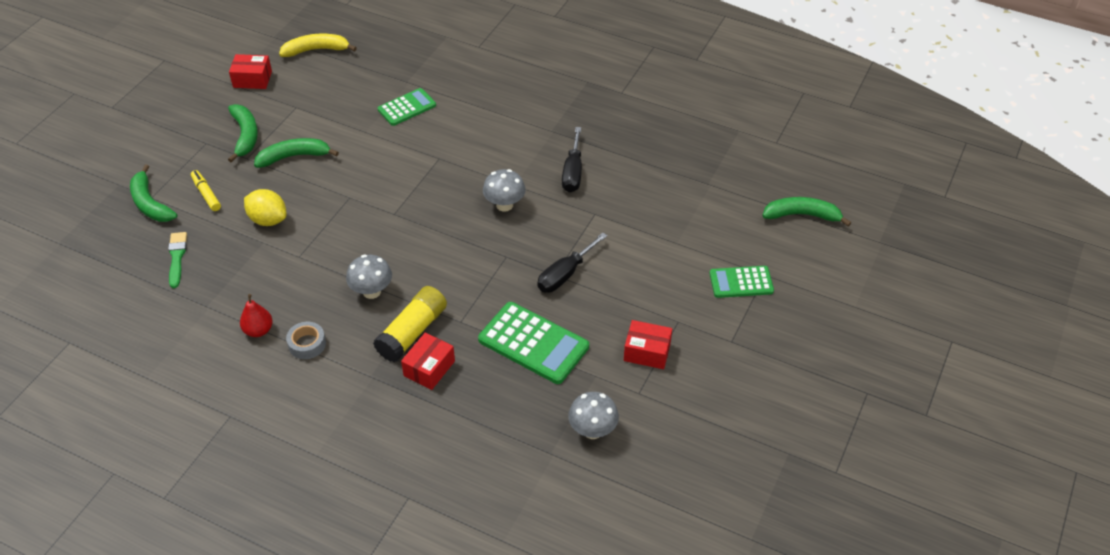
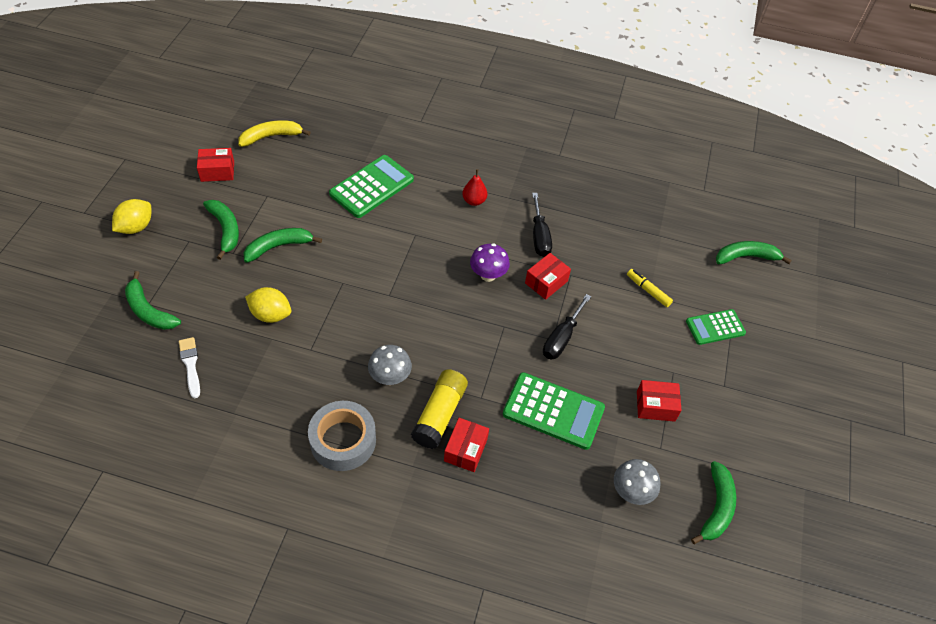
camera: 15 degrees left, 5 degrees up
(158, 125) = (136, 227): none -> yellow lemon
(177, 257) = (190, 365): green brush -> white brush
(206, 194) = (203, 294): yellow marker -> yellow marker (648, 290)
(258, 330) = (292, 432): red pear -> red pear (474, 201)
(307, 344) = (343, 440): grey tape -> grey tape, size x1.83
(407, 107) = (372, 187): green calculator -> green calculator, size x1.60
(504, 205) = (488, 275): grey mushroom -> purple mushroom
(565, 218) = (546, 282): none -> red box
(681, 457) = (716, 507): none -> green banana

